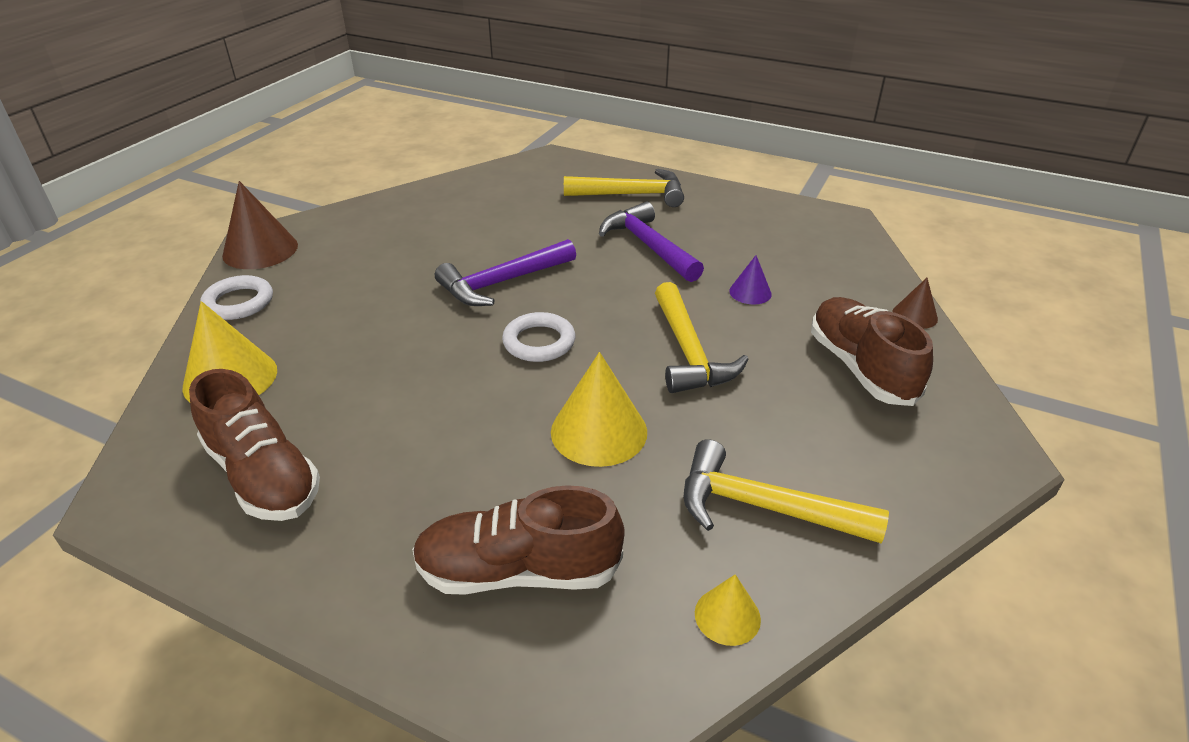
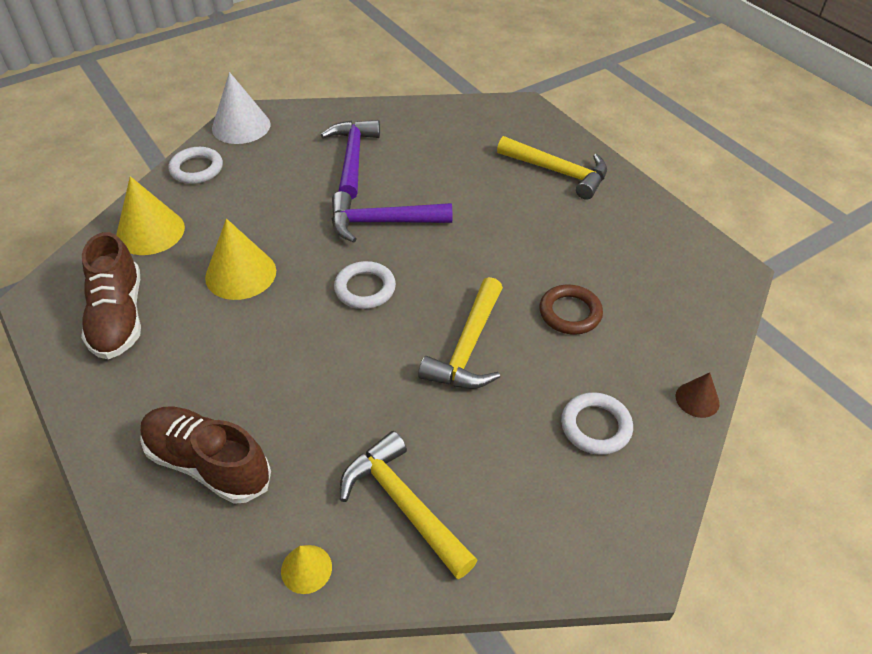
camera: 30 degrees right, 10 degrees up
(260, 250) = (241, 126): brown cone -> white cone
(599, 431) = (344, 384): yellow cone -> yellow cone (240, 274)
(649, 246) = (525, 232): purple hammer -> purple hammer (353, 158)
(750, 292) = (570, 313): purple cone -> brown ring
(861, 367) = (595, 426): brown shoe -> white ring

